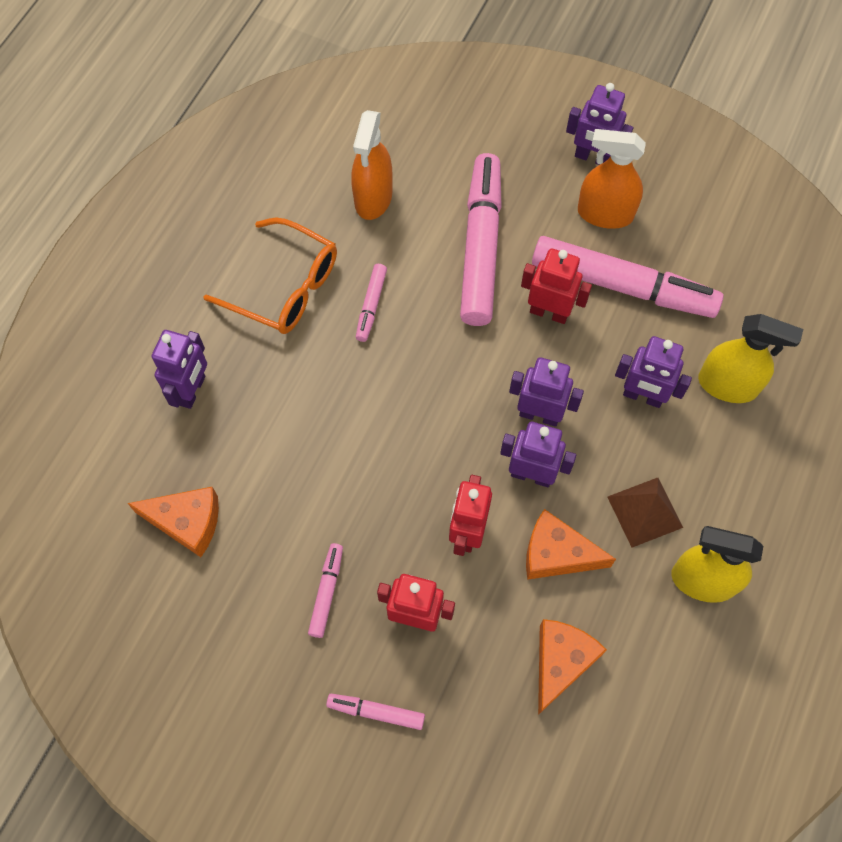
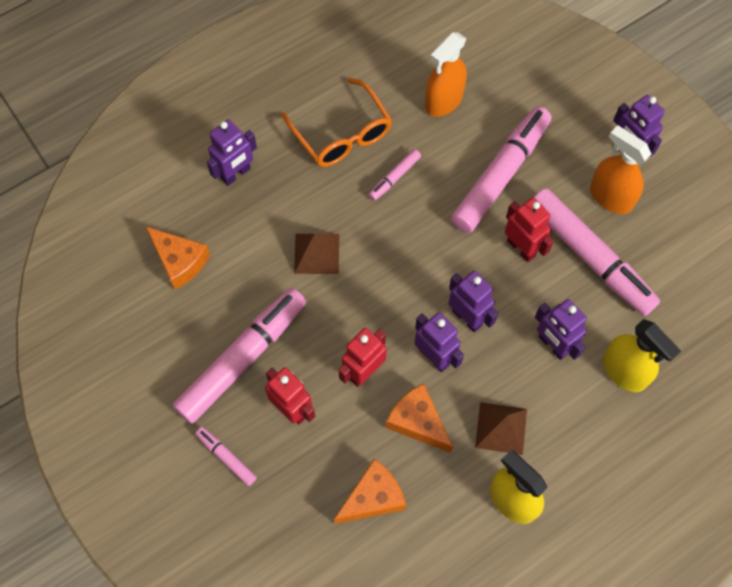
camera: 30 degrees right, 0 degrees up
(326, 592) = (242, 359): pink marker -> pink marker, size x2.26
(337, 431) = (316, 253): none -> brown pyramid

